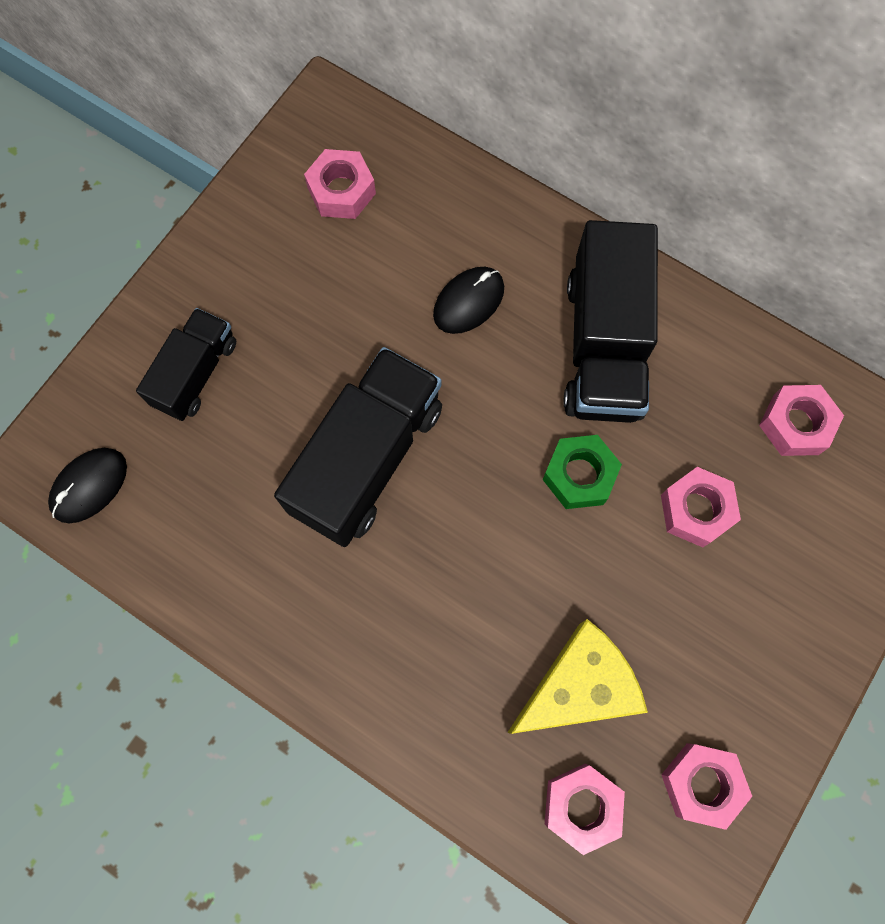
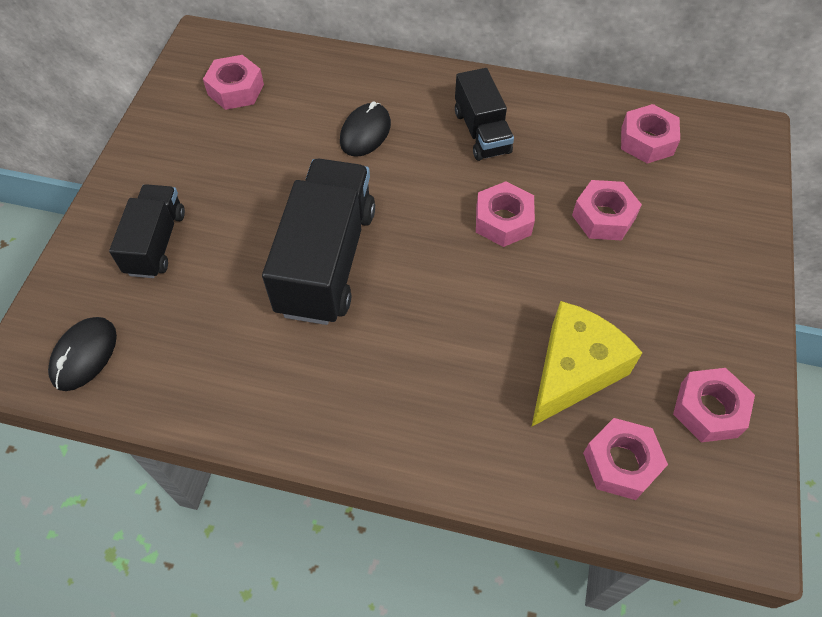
camera: 20 degrees left, 15 degrees down
(579, 475) = (503, 221): green nut -> pink nut
(603, 346) = (481, 132): black truck -> black truck, size x0.59

